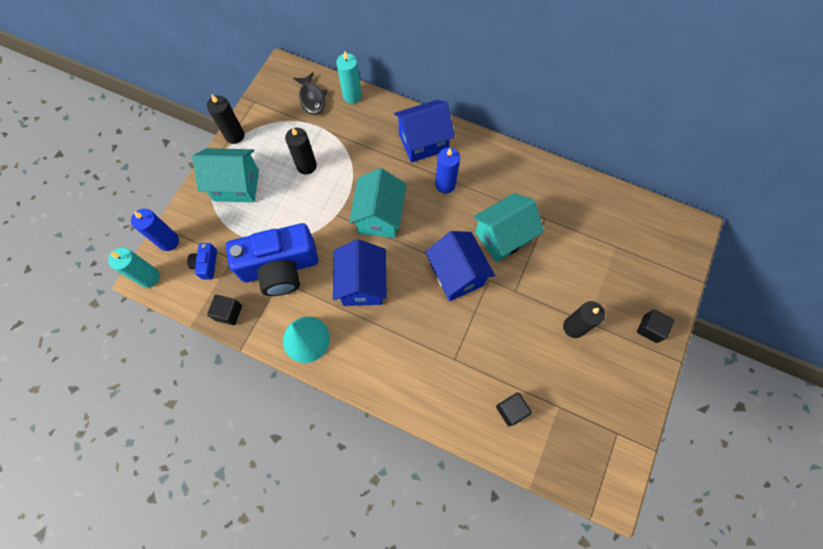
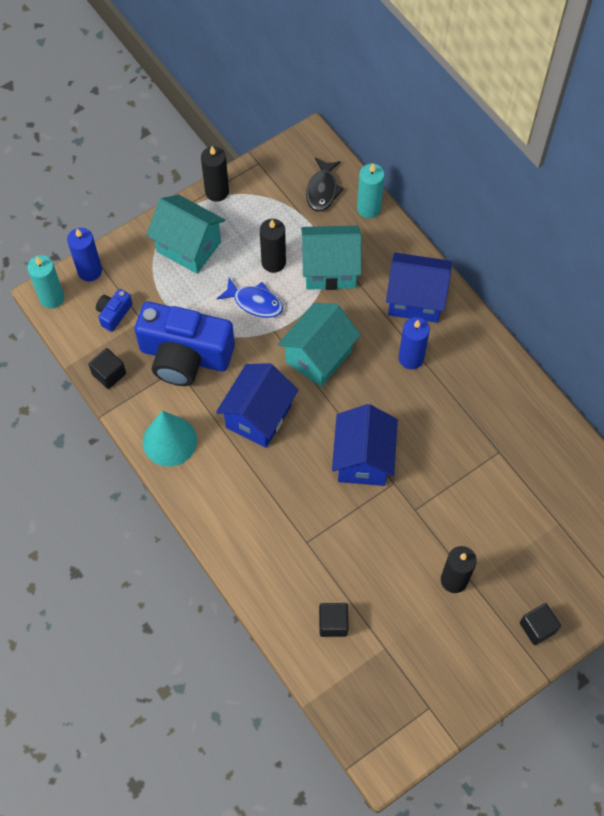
camera: 30 degrees right, 5 degrees down
(310, 201) = (255, 302): none -> blue fish
(502, 237) = (438, 446): turquoise house -> turquoise house (330, 269)

